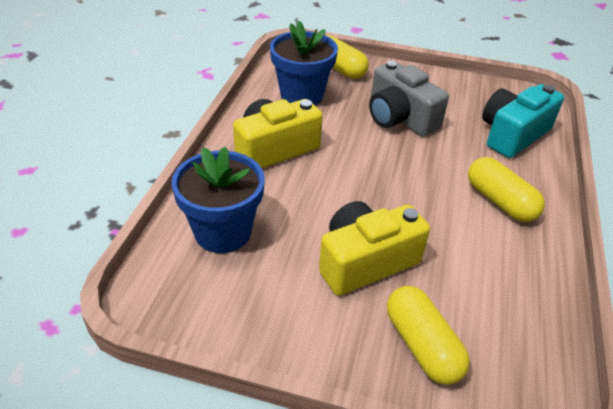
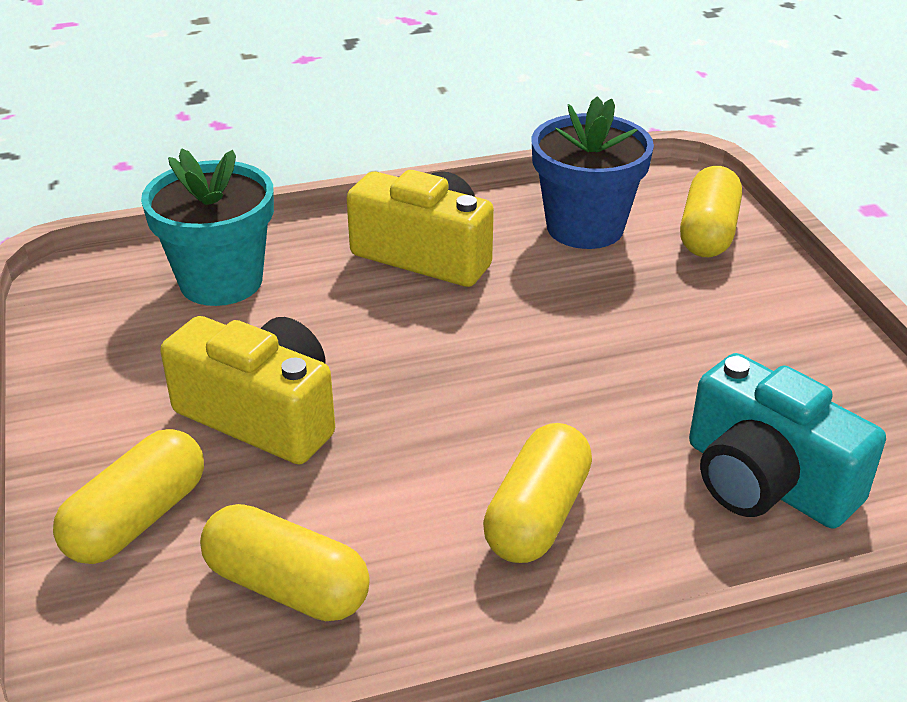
camera: 60 degrees right, 5 degrees down
(223, 232) = (221, 281): blue flower pot -> turquoise flower pot
(399, 118) = (646, 336): grey camera -> none
(506, 302) = (287, 586): none -> yellow capsule
(512, 135) = (765, 481): turquoise camera -> turquoise camera turned 150 degrees counterclockwise

